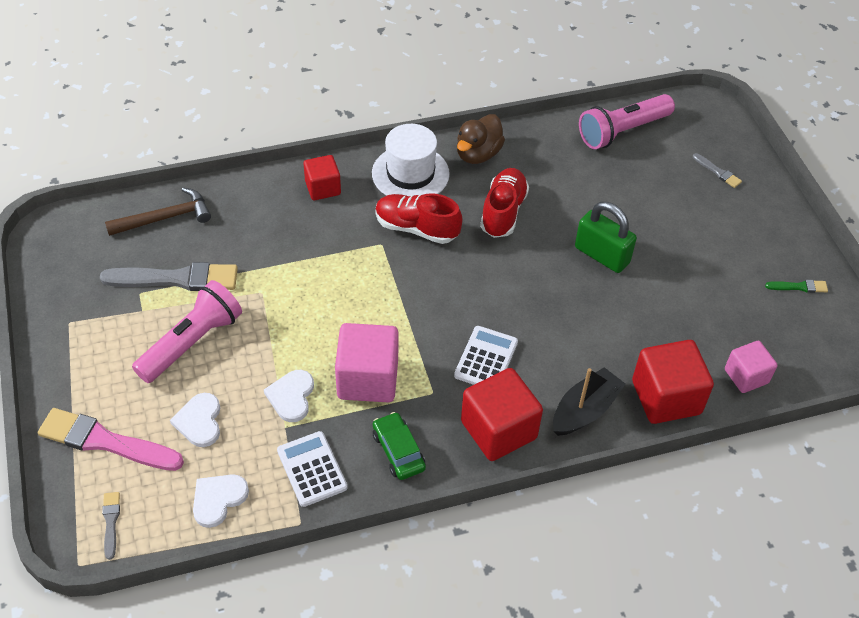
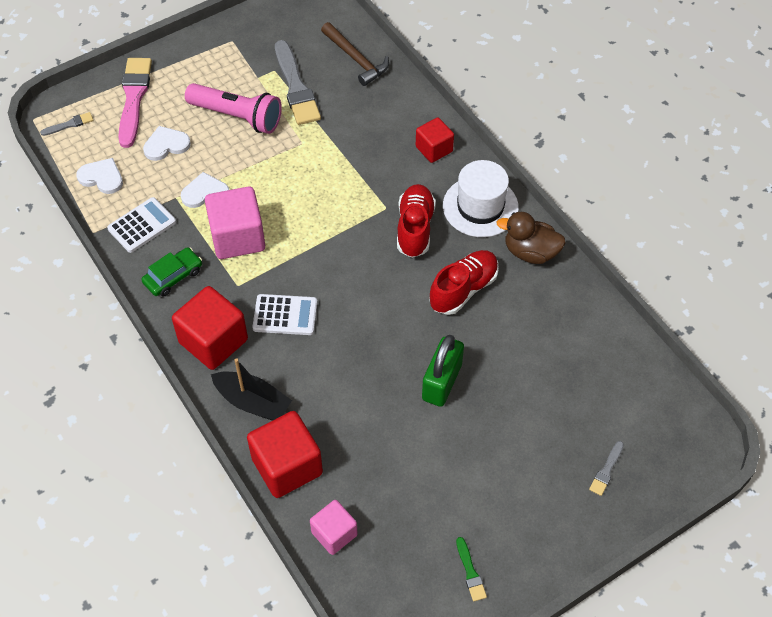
camera: 75 degrees right, 5 degrees up
(503, 212) = (463, 289): red shoe -> red shoe turned 45 degrees counterclockwise
(622, 131) = (624, 369): pink flashlight -> none

